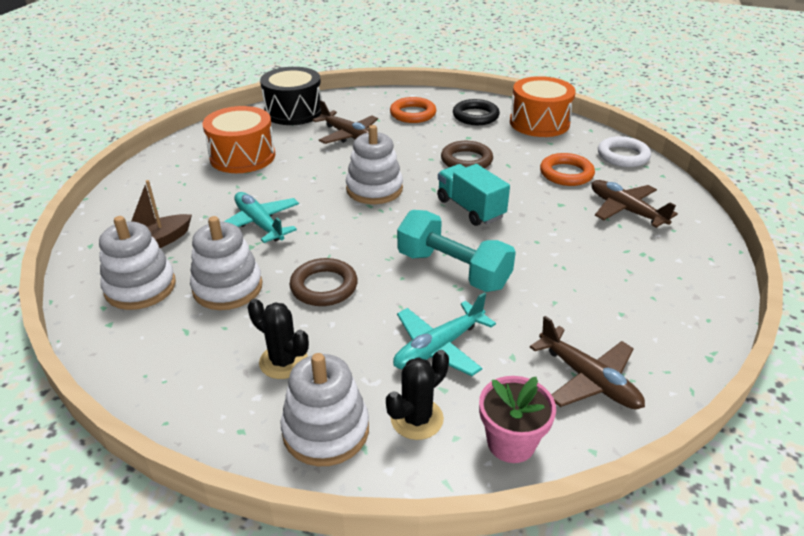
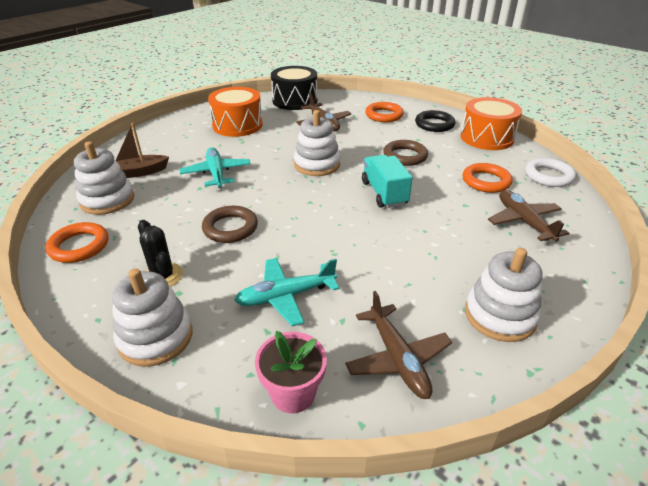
camera: 20 degrees right, 0 degrees up
(148, 353) = (79, 246): none -> orange ring
(228, 288) = (163, 213): white stacking toy -> white stacking toy (500, 315)
(417, 419) = (230, 349): black cactus -> none
(453, 270) = (338, 238): turquoise dumbbell -> none

